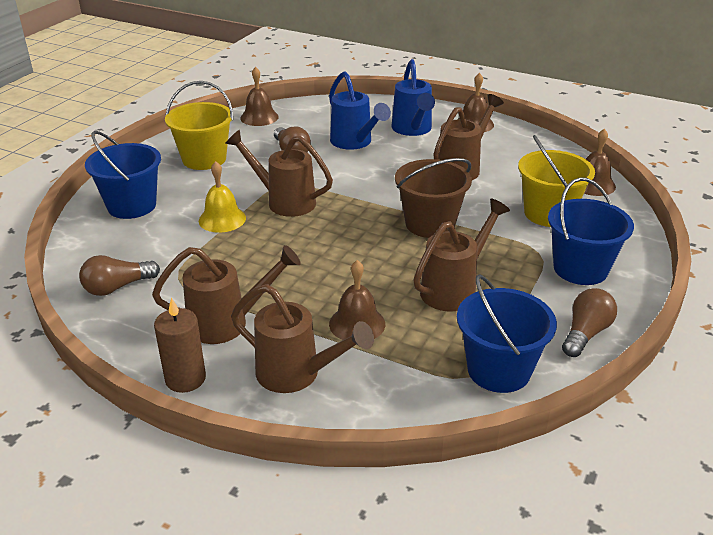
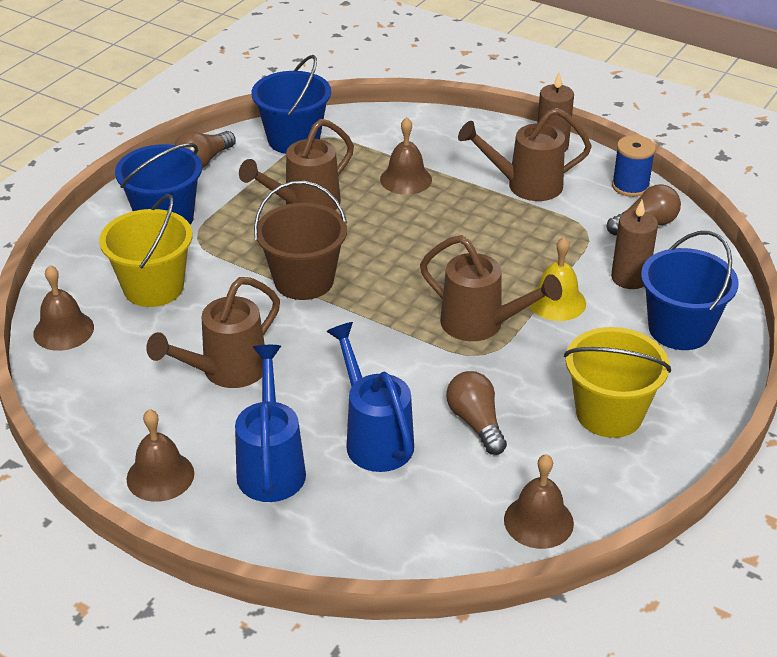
camera: 175 degrees left, 5 degrees up
(113, 329) = (630, 186): none -> blue spool
(154, 239) = (629, 278): none -> brown candle
(296, 374) = (460, 145): brown watering can -> none

